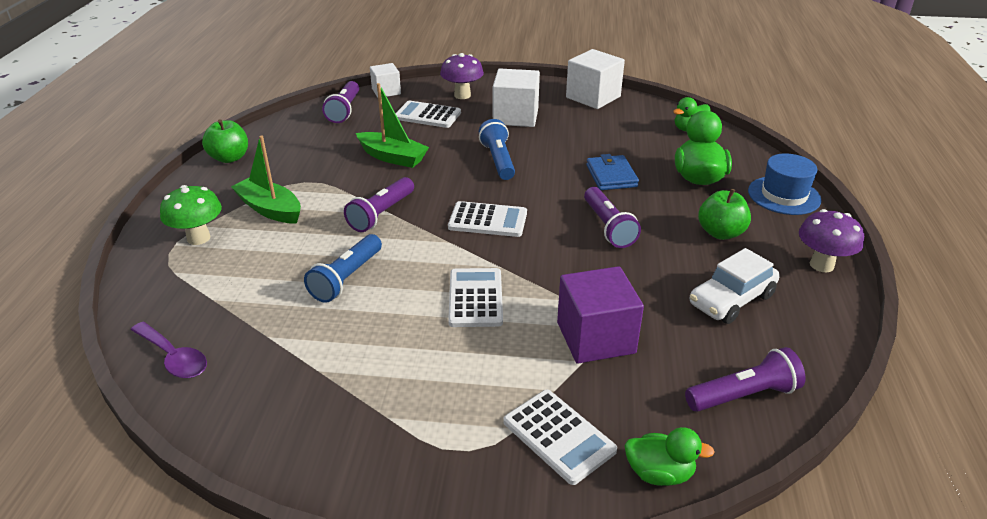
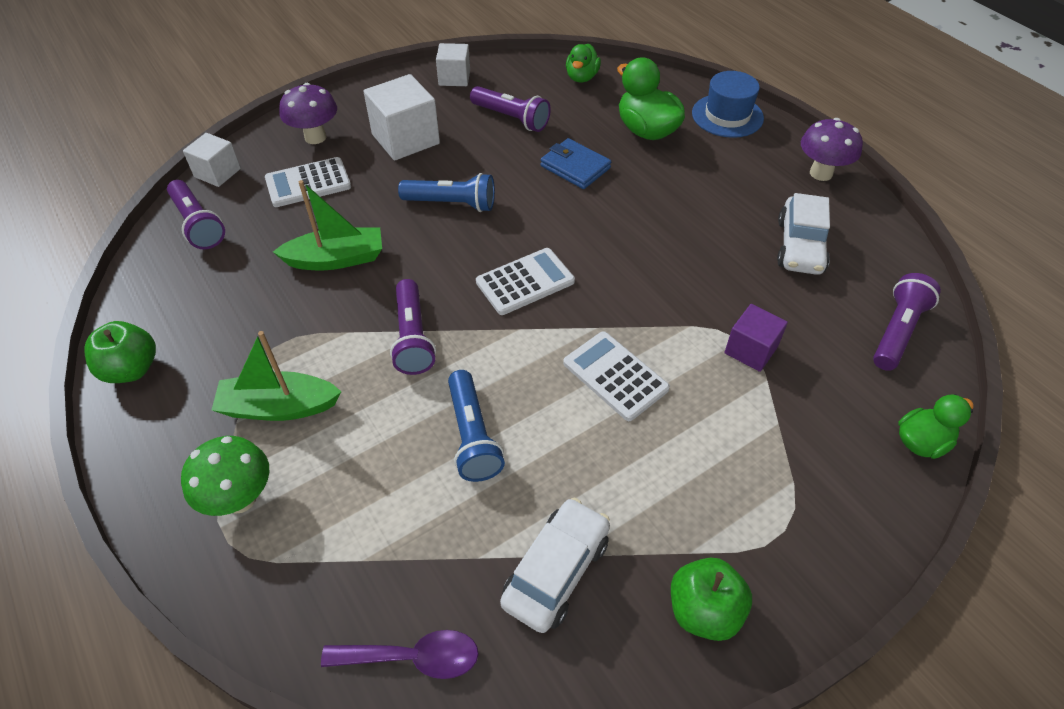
camera: 40 degrees left, 15 degrees up
(297, 371) = (556, 571): none -> white car
(498, 160) = (452, 204): blue flashlight -> blue flashlight turned 150 degrees clockwise
(559, 436) = (828, 464): white calculator -> none
(593, 97) = (454, 78): white cube -> white cube, size x0.61
(595, 338) = (750, 350): purple cube -> purple cube, size x0.61
(608, 227) = (635, 227): purple flashlight -> purple flashlight (511, 118)
(720, 233) = (724, 182): green apple -> green apple (703, 610)

